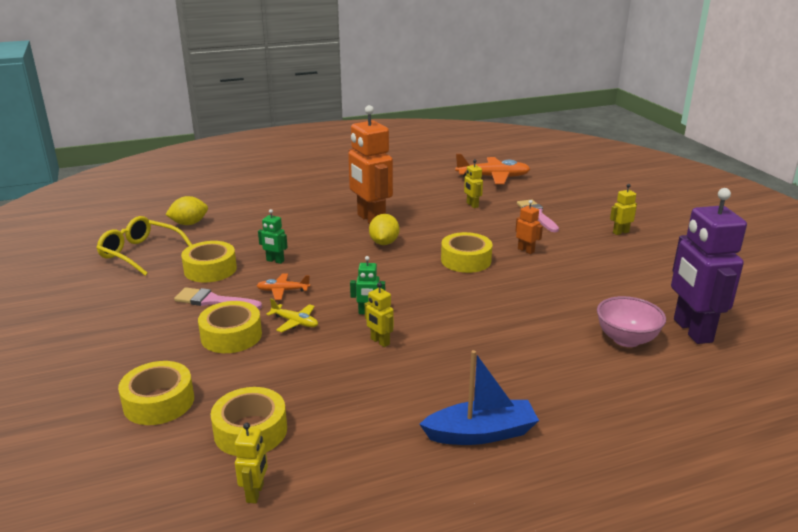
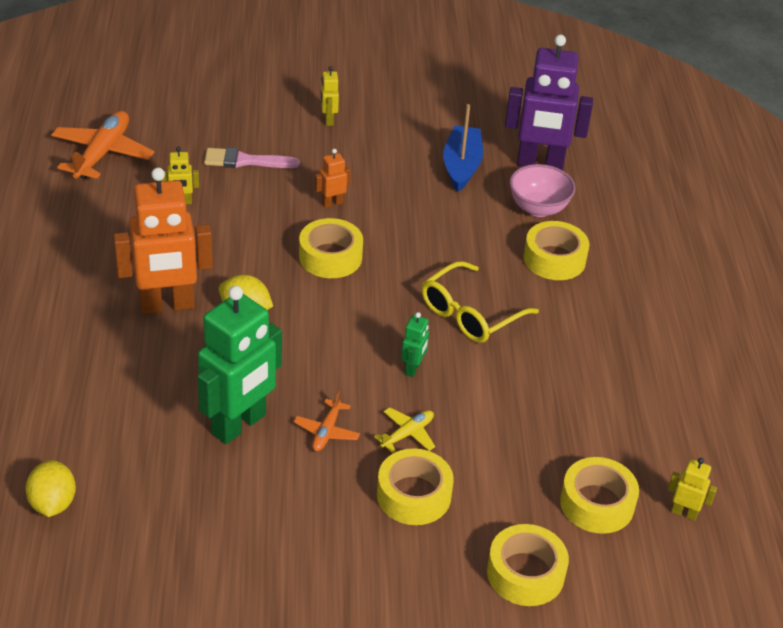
camera: 75 degrees left, 15 degrees up
(140, 253) = (130, 571): yellow glasses -> yellow glasses (470, 314)
(210, 269) = (229, 495): yellow tape -> yellow tape (554, 259)
(213, 301) = (321, 502): pink brush -> none
(275, 261) = (239, 425): green robot -> green robot, size x2.31
(380, 341) = (476, 374): yellow robot -> none
(480, 433) = (644, 348): blue boat -> blue boat (461, 166)

